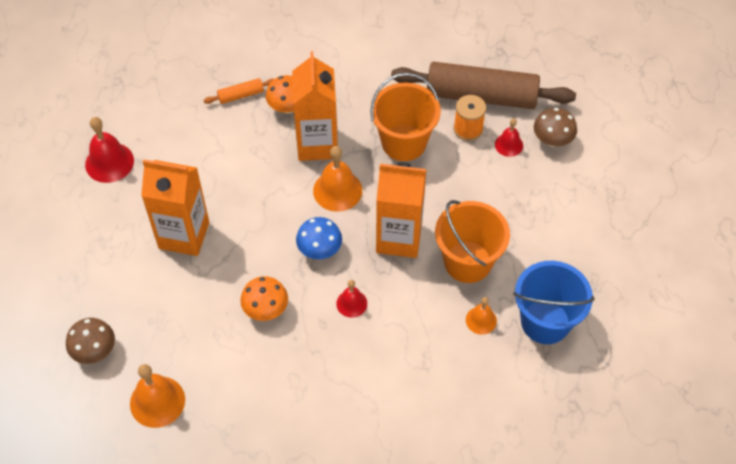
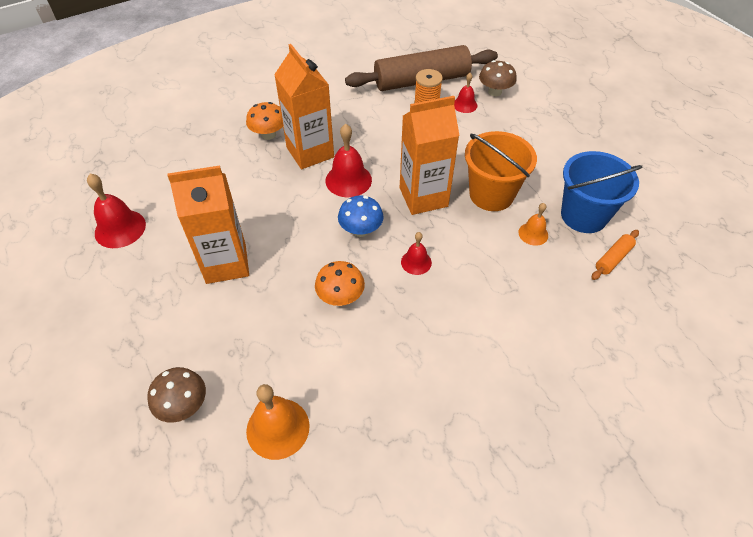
camera: 25 degrees left, 5 degrees down
(240, 95) = (221, 139): orange rolling pin -> orange rolling pin (613, 259)
(337, 190) = (348, 180): orange bell -> red bell
(404, 142) = (382, 129): orange bucket -> none

